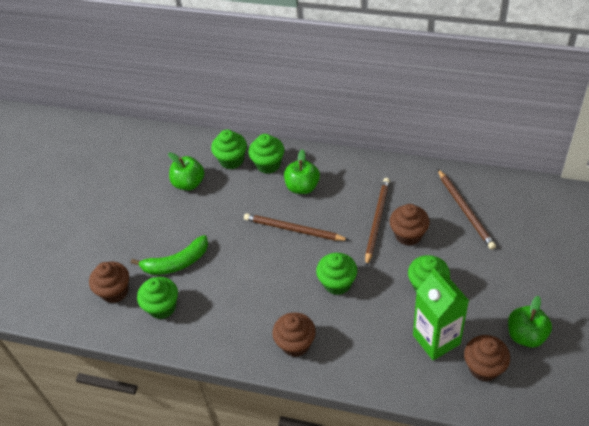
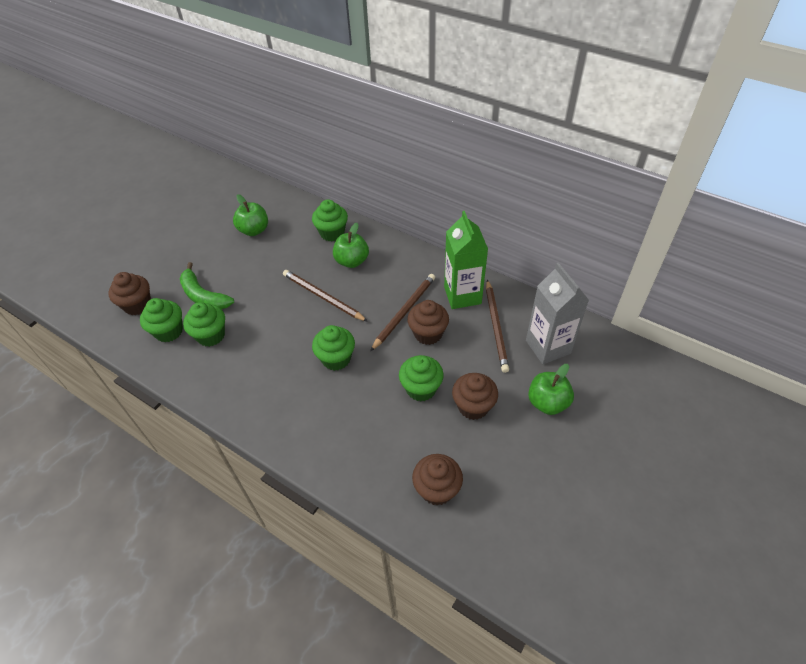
camera: 15 degrees right, 0 degrees up
(176, 263) = (203, 296): green banana -> green banana turned 45 degrees clockwise
(231, 160) = (302, 220): green cupcake -> green cupcake (211, 335)
(295, 344) = (266, 403): brown cupcake -> brown cupcake (473, 406)
(436, 339) = (403, 444): green carton -> green carton (462, 295)
(518, 215) = (548, 347): none -> grey carton
(526, 335) = (497, 470): green apple -> green apple (547, 403)

